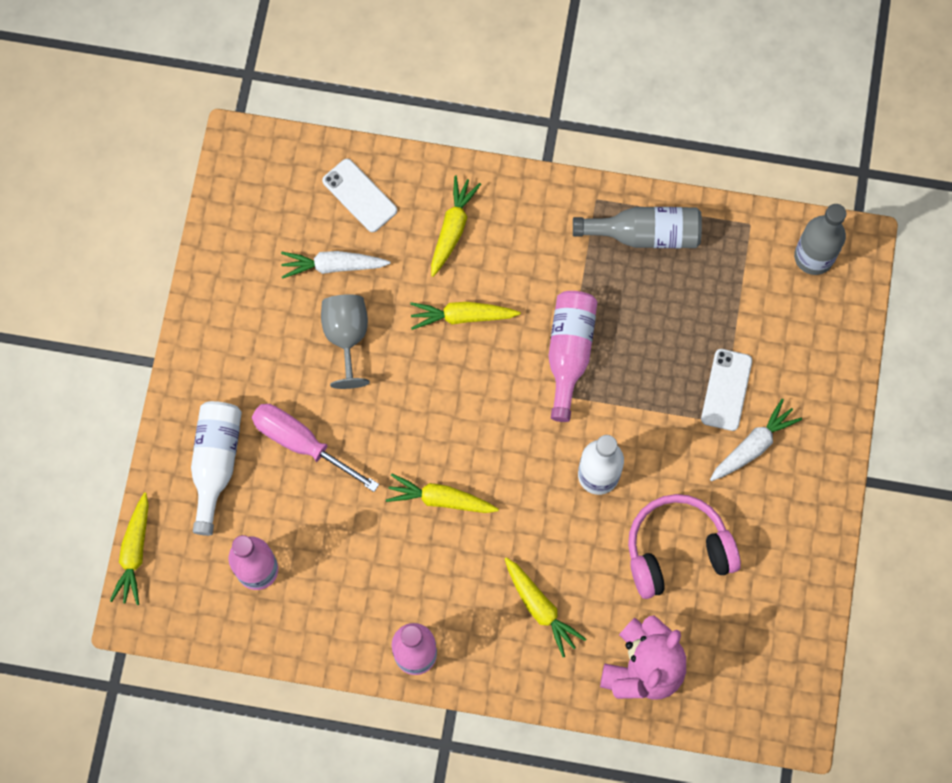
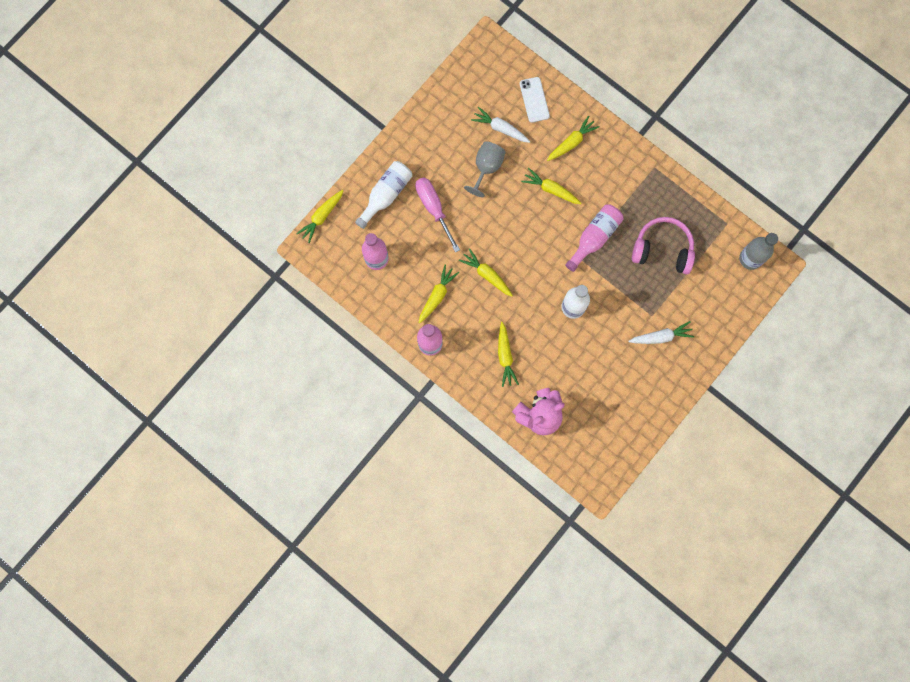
camera: 30 degrees right, 5 degrees up
(383, 573) = (437, 295): none -> yellow carrot
(644, 234) = (669, 198): grey bottle -> none
(677, 550) = (590, 367): pink headphones -> pink headphones (662, 249)
(726, 390) = (664, 301): white phone -> none

